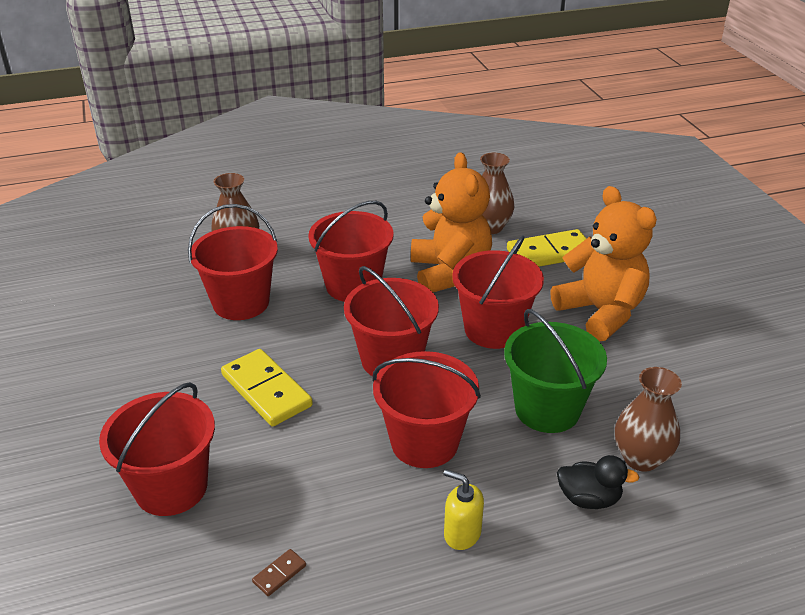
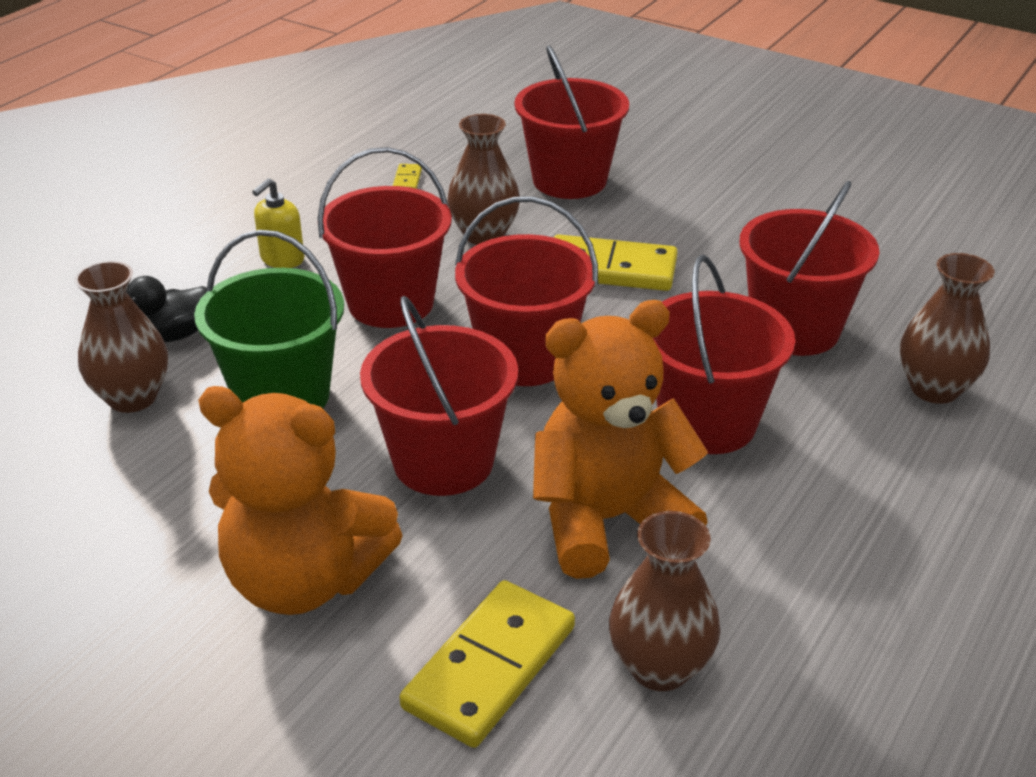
camera: 140 degrees right, 0 degrees up
(279, 574) = (407, 180): brown domino -> yellow domino
(300, 468) = (484, 235): none -> brown vase
(449, 273) = (607, 520): orange teddy bear -> orange teddy bear turned 120 degrees clockwise
(462, 533) = (282, 259): yellow soap dispenser -> yellow soap dispenser turned 135 degrees clockwise

